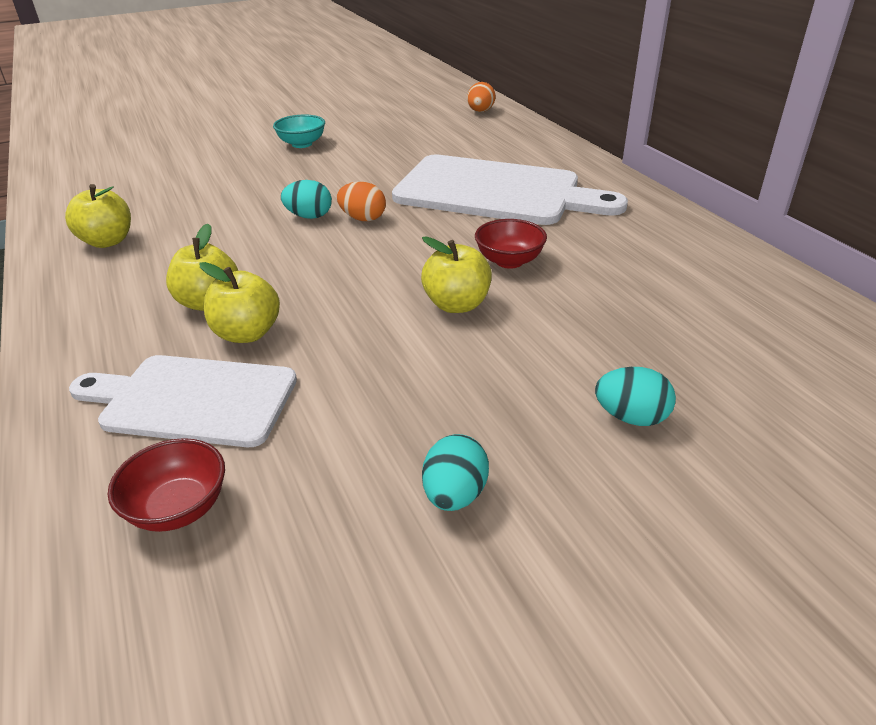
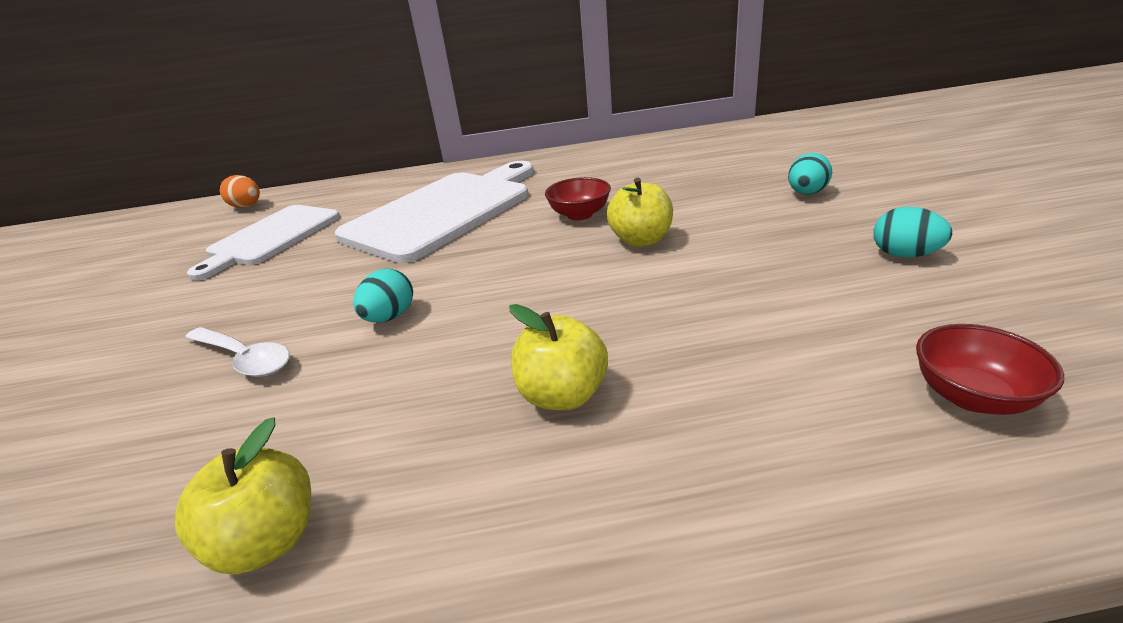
camera: 70 degrees left, 5 degrees down
(192, 400) = (782, 398): white cutting board -> white cutting board (271, 237)
(247, 333) = (650, 360): yellow apple -> none
(261, 184) = (244, 358): none -> white spoon
(302, 144) = (152, 323): turquoise bowl -> none
(363, 218) = (431, 281): orange egg -> none

